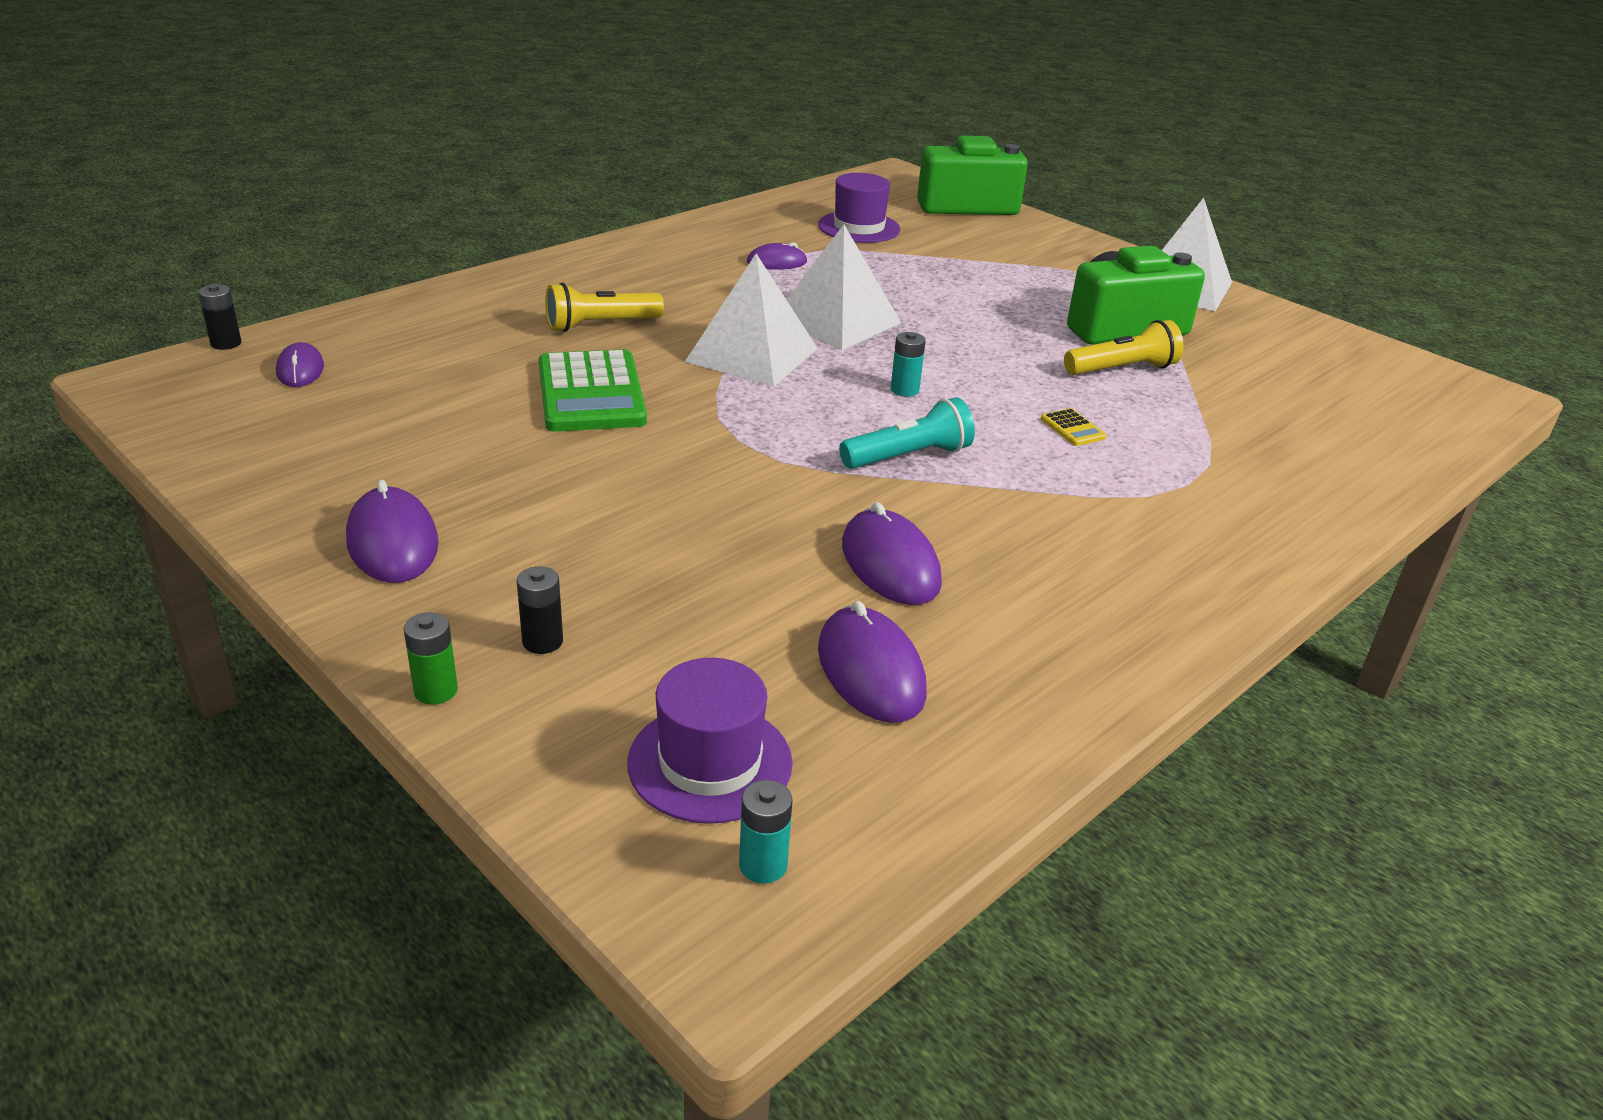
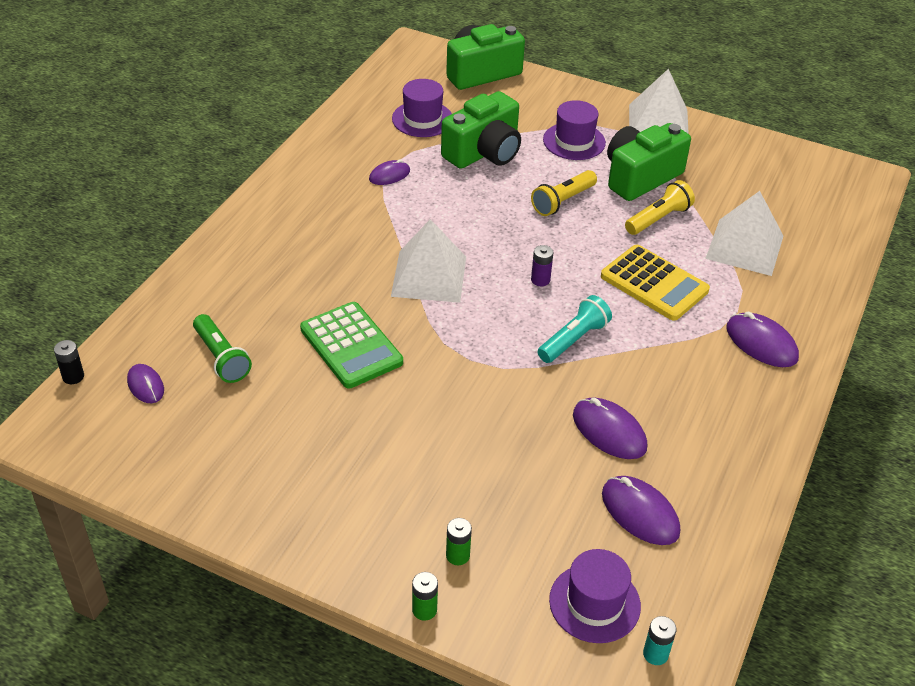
camera: 20 degrees left, 10 degrees up
(392, 542) = (320, 513): purple mouse -> purple mouse (761, 343)
(416, 367) = (221, 358): none -> green flashlight
(542, 641) = (457, 555): black battery -> green battery
(600, 325) = (313, 277): yellow flashlight -> yellow flashlight (562, 201)
(836, 321) = (462, 225): white pyramid -> white pyramid (744, 247)
(904, 390) = (540, 280): turquoise battery -> purple battery
(917, 267) = (484, 152): none -> green camera
(1048, 280) = (574, 141): none -> purple hat
(1072, 428) = (654, 283): yellow calculator -> yellow calculator, size x2.42

